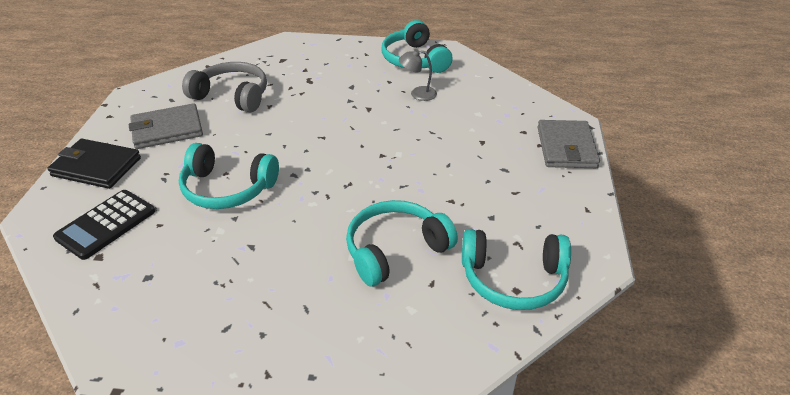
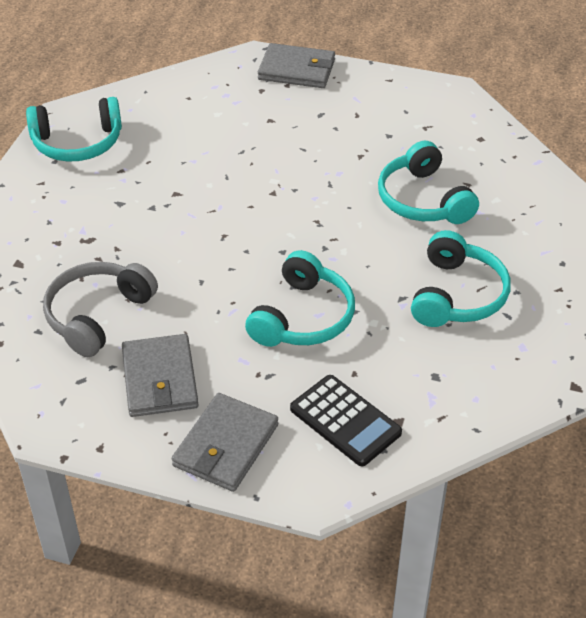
camera: 80 degrees left, 5 degrees up
(96, 167) = (226, 445): black wallet -> grey wallet
(418, 94) = (160, 151): grey lamp -> none
(513, 279) = (468, 138): turquoise headphones -> turquoise headphones (457, 295)

